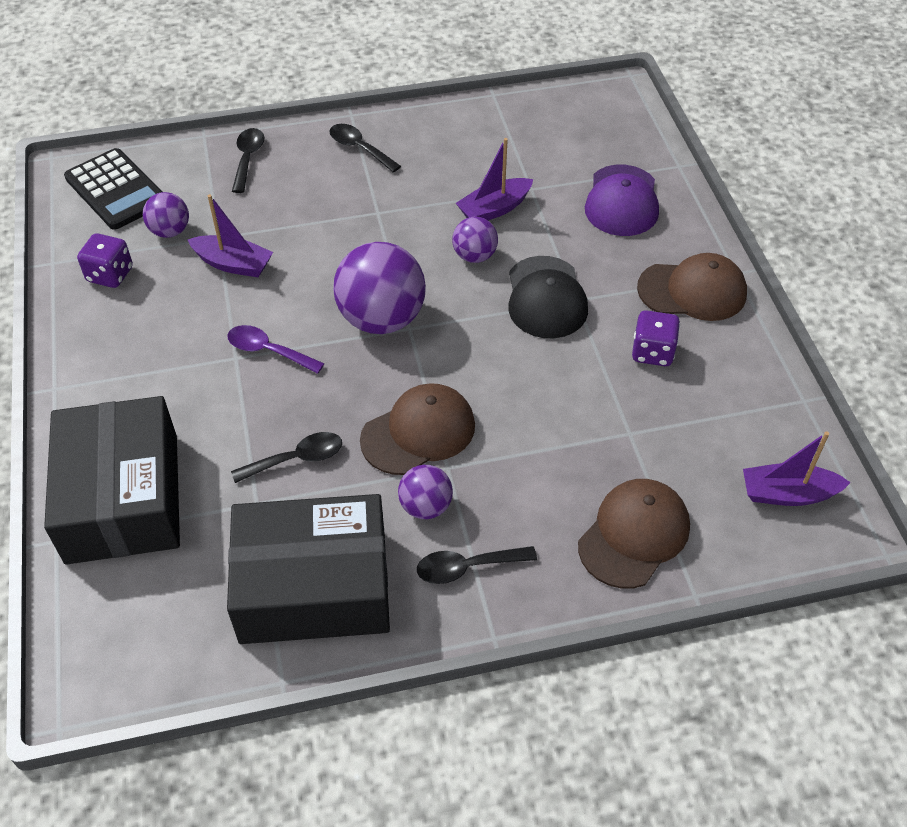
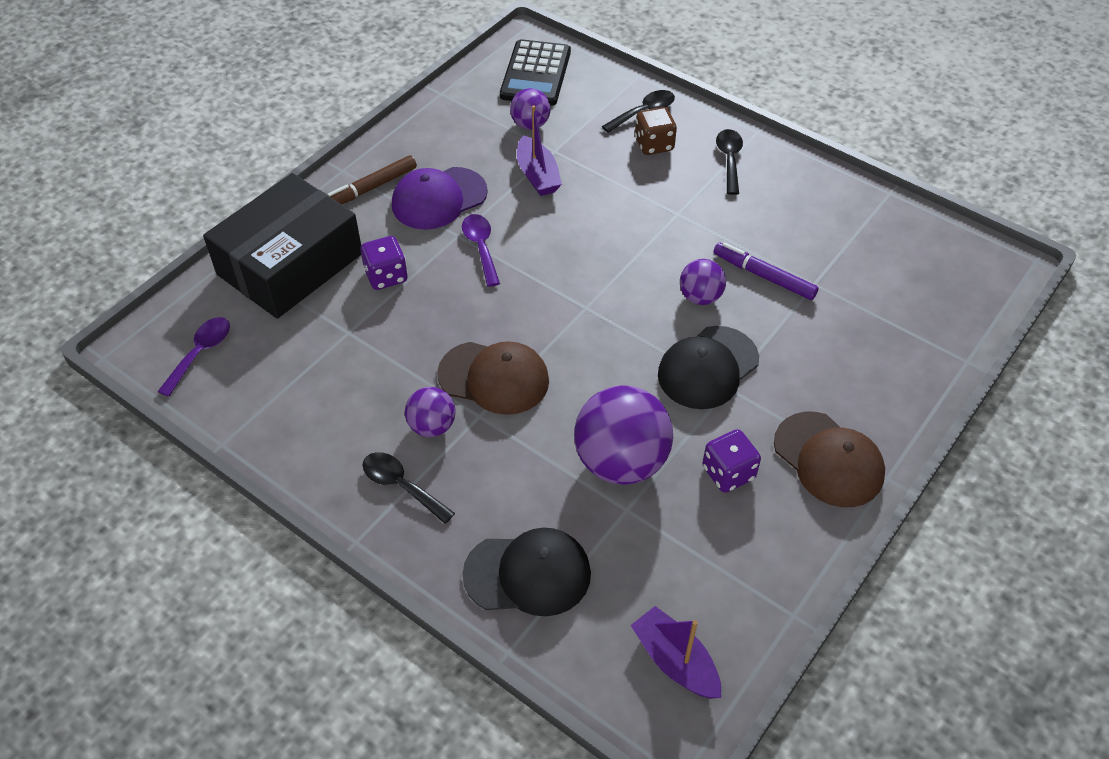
camera: 50 degrees right, 0 degrees up
(104, 382) = (370, 188): none -> brown marker
(110, 275) = (460, 126): purple dice -> purple dice (386, 276)
(151, 636) = (200, 353): none -> purple spoon
(290, 176) = (654, 145): none -> brown dice
(296, 459) = (403, 327): black spoon -> none
(314, 586) = (309, 409): black box -> none
(381, 319) = (576, 286): purple ball -> purple ball (621, 462)
(494, 209) = (764, 276): purple boat -> purple marker
(622, 201) = (874, 349): purple cap -> purple cap (439, 199)
(634, 535) = (528, 574): brown cap -> black cap

